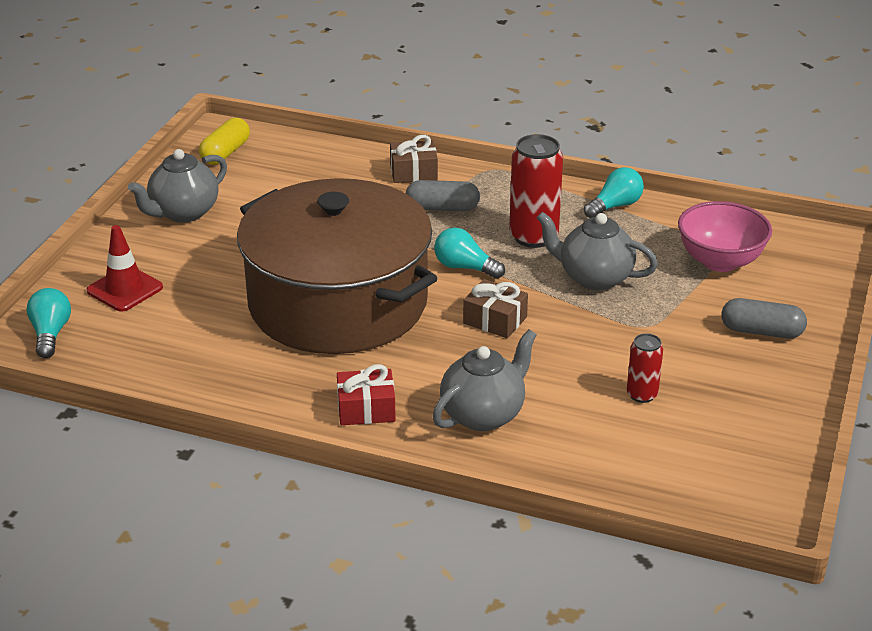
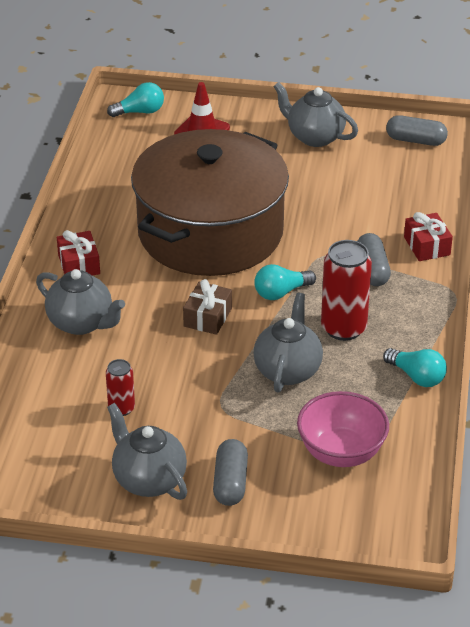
camera: 80 degrees right, 5 degrees up
(225, 153) = (415, 140): yellow capsule -> grey capsule
(413, 172) = (426, 246): brown gift -> red gift
(464, 267) = (281, 292): turquoise light bulb -> turquoise light bulb turned 135 degrees counterclockwise
(757, 384) = (148, 480): none -> grey teapot

